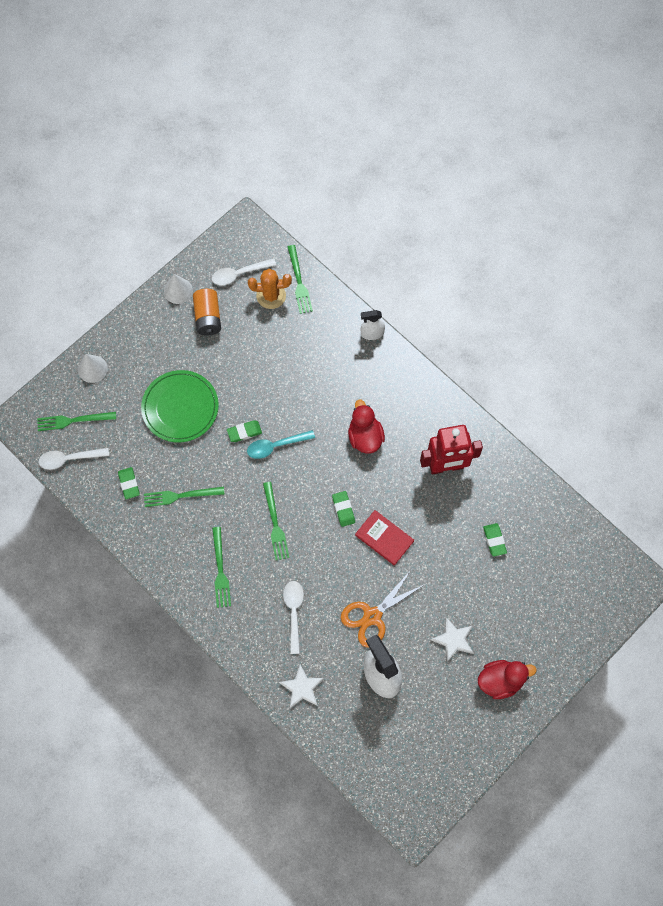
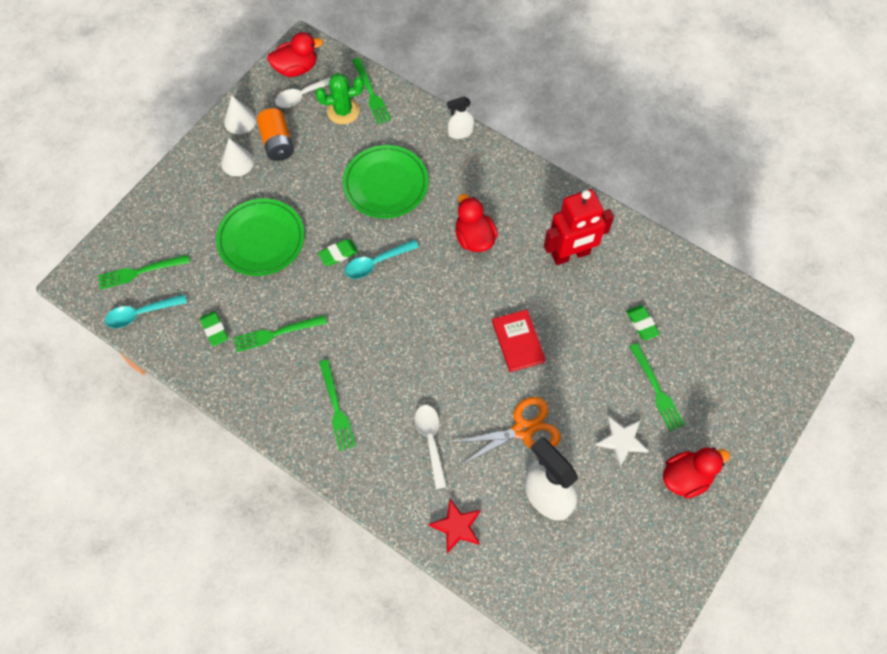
camera: 10 degrees left, 5 degrees down
(69, 459) = (141, 313): white spoon -> turquoise spoon
(92, 369) = (155, 214): white cone -> white cone (237, 162)
(236, 246) = (296, 68): none -> red duck
(271, 296) = (343, 111): orange cactus -> green cactus
(275, 524) = (391, 346): green fork -> green fork (656, 389)
(297, 373) = (386, 184): none -> green plate
(302, 688) = (457, 526): white star -> red star
(343, 509) = (465, 318): green eraser -> none
(372, 616) = (523, 430): orange scissors -> orange scissors turned 150 degrees counterclockwise
(384, 538) = (518, 341): red book -> red book turned 45 degrees clockwise

